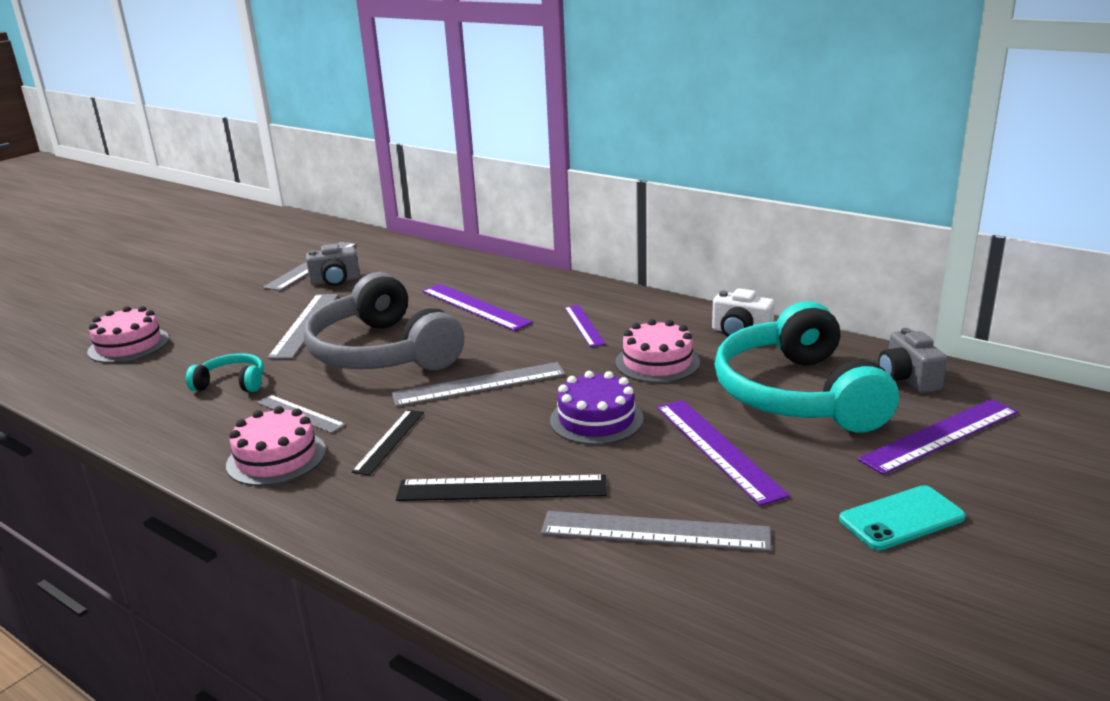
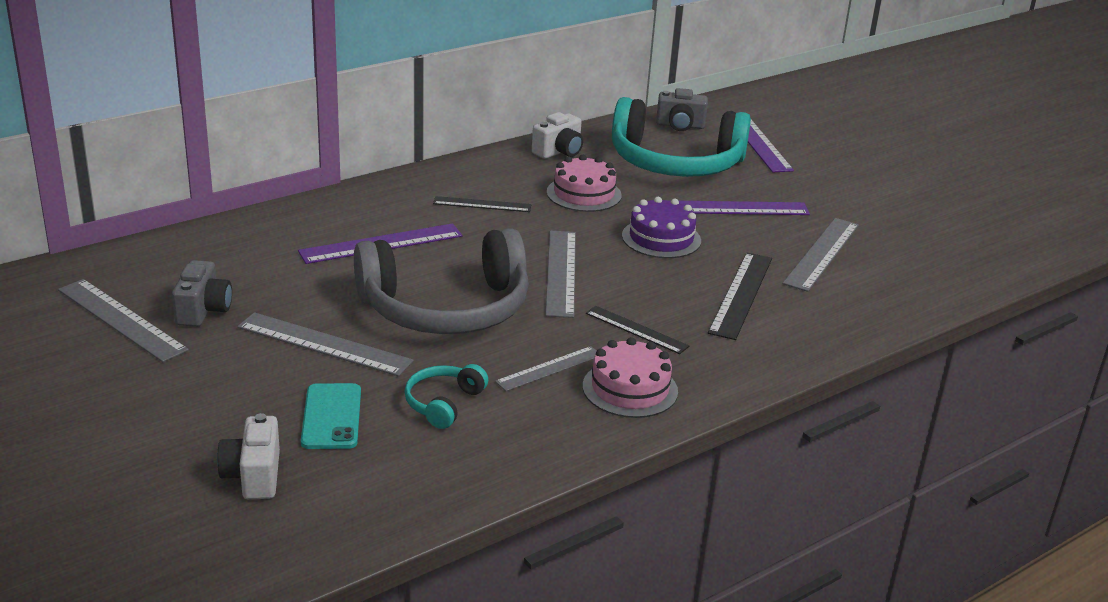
camera: 75 degrees left, 5 degrees up
(129, 345) = (253, 476): pink cake -> white camera
(584, 325) = (482, 204): purple ruler -> black ruler
(901, 518) = (841, 181): turquoise phone -> turquoise phone (332, 417)

